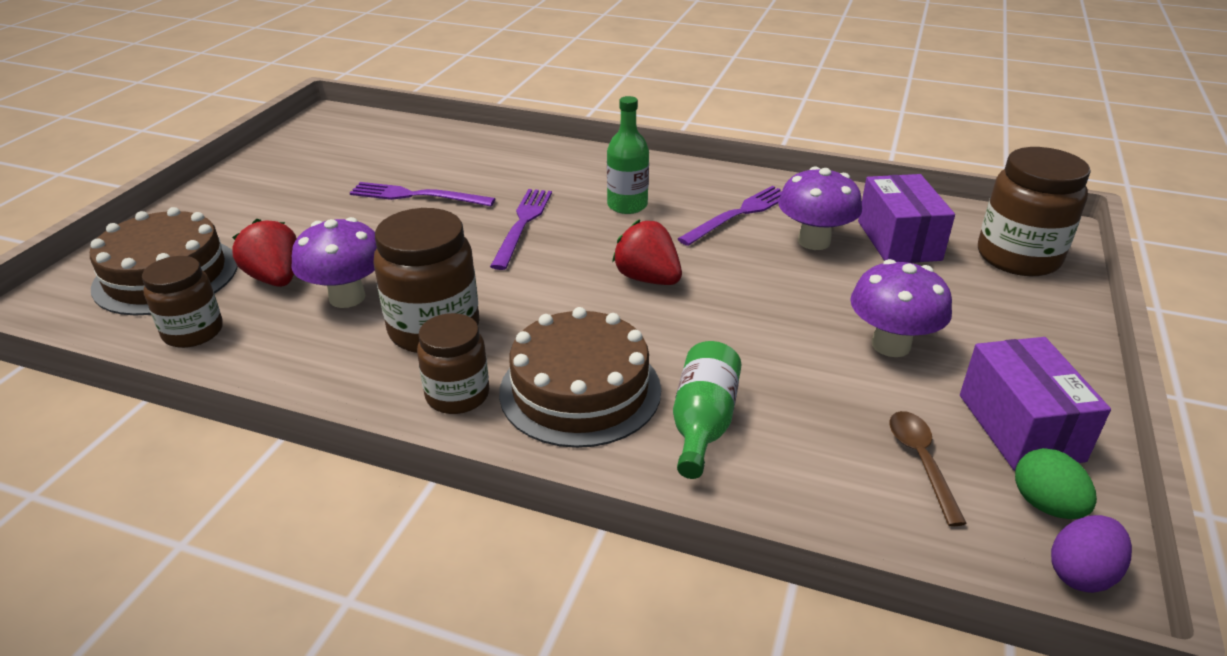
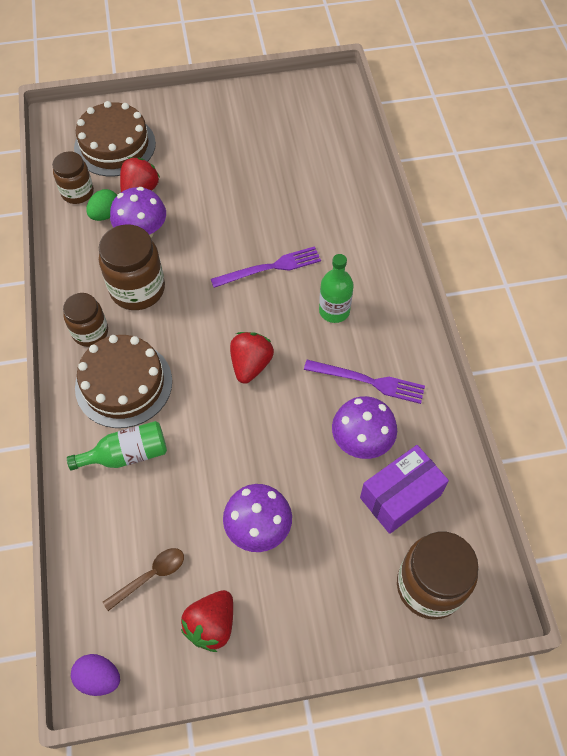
camera: 60 degrees right, 25 degrees up
(417, 196) = (266, 195): purple fork -> none
(1020, 427) = (211, 625): purple box -> red strawberry
(1045, 505) = (145, 651): green egg -> green egg (105, 214)

